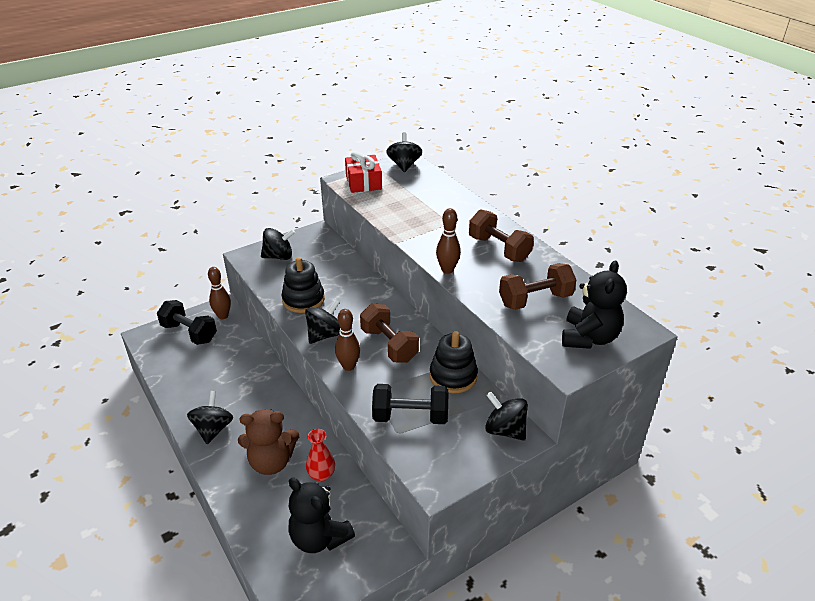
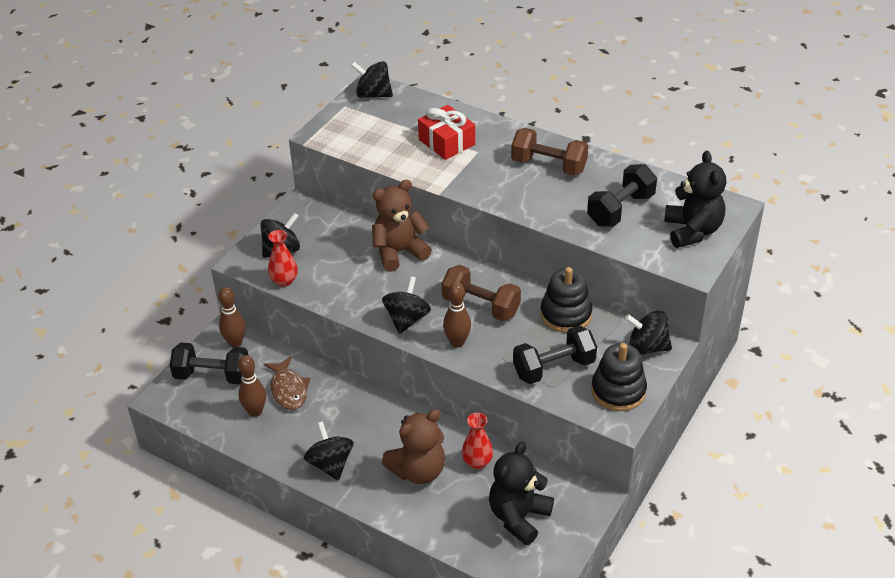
camera: 25 degrees left, 5 degrees up
(230, 362) = (288, 389): none -> brown fish
(262, 277) = (284, 281): none -> red vase
(303, 300) = (352, 290): black stacking toy -> black stacking toy (618, 391)
(319, 537) = (518, 517): black teddy bear -> black teddy bear turned 105 degrees clockwise
(359, 285) = (399, 252): none -> brown teddy bear
(363, 182) = (345, 131): red gift -> red gift (446, 142)
(404, 165) = (373, 94): black spinning top -> black spinning top turned 45 degrees counterclockwise
(447, 270) = (515, 206): brown bowling pin -> brown bowling pin (255, 411)
(535, 300) = (620, 209): brown dumbbell -> black dumbbell

